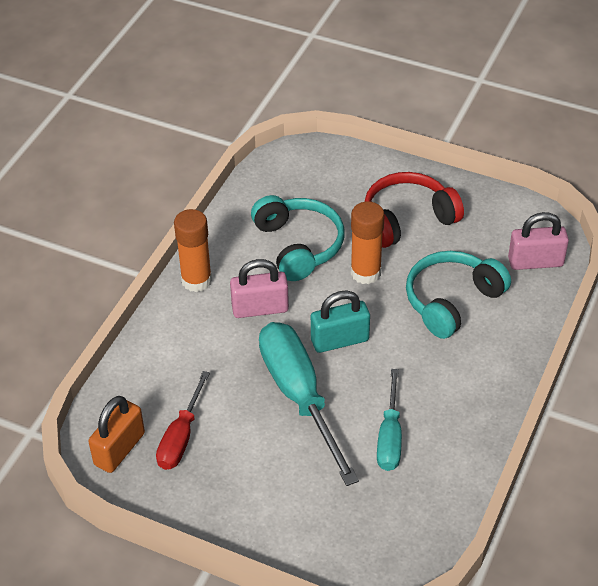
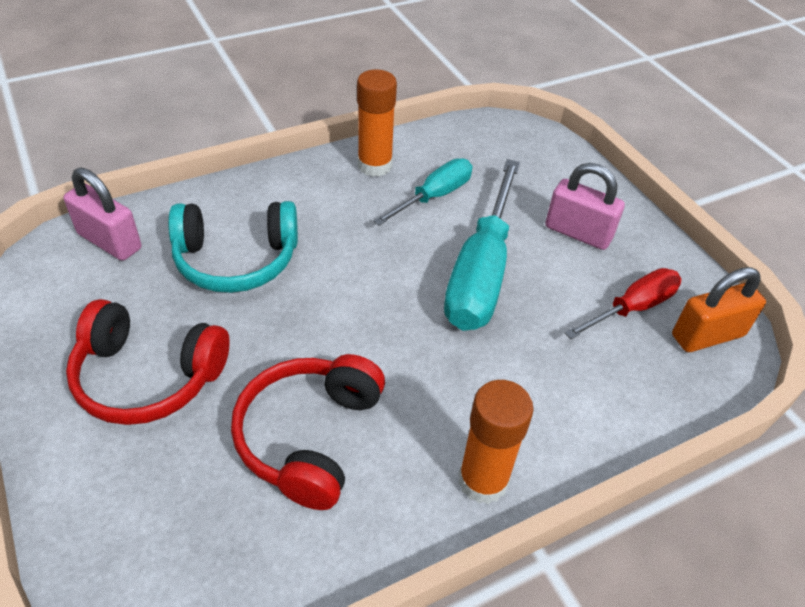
camera: 145 degrees left, 0 degrees up
(260, 308) = (437, 385): pink padlock -> pink padlock (578, 233)
(298, 245) = (310, 437): turquoise headphones -> red headphones
(339, 340) = (388, 295): turquoise padlock -> none
(365, 273) = (277, 346): orange glue stick -> orange glue stick (374, 165)

